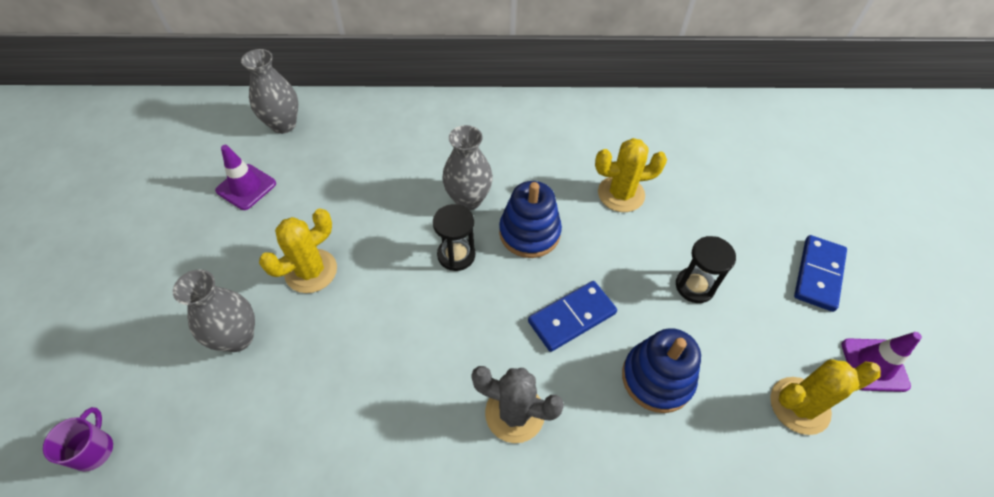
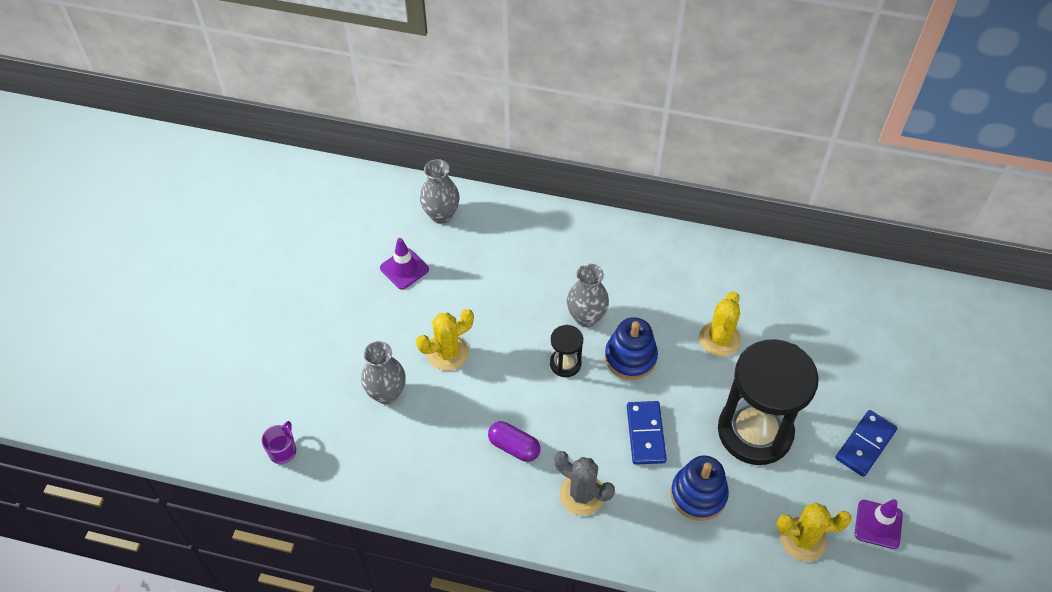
camera: 15 degrees right, 0 degrees up
(414, 370) = (514, 447): none -> purple capsule
(571, 317) = (645, 434): blue domino -> blue domino turned 75 degrees counterclockwise
(621, 194) = (719, 339): yellow cactus -> yellow cactus turned 75 degrees counterclockwise
(694, 286) = (755, 431): black hourglass -> black hourglass, size x2.29

